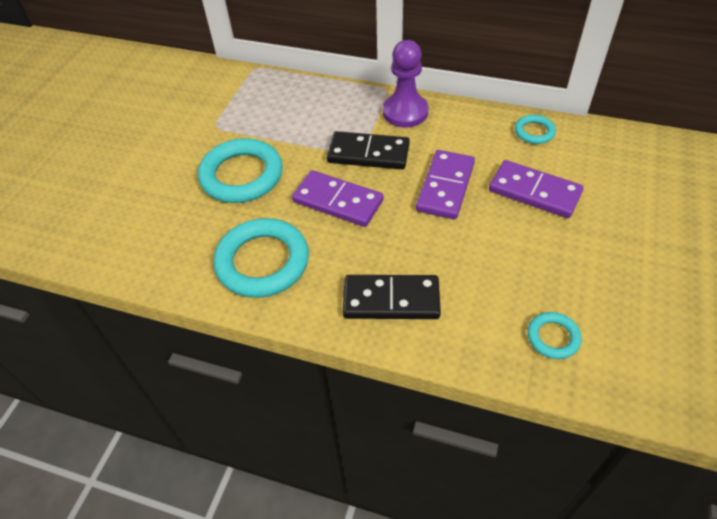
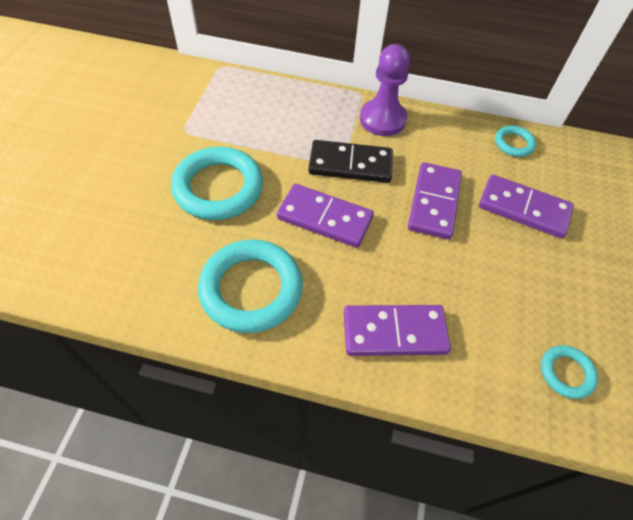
camera: 10 degrees left, 5 degrees up
(391, 299) = (394, 332): black domino -> purple domino

